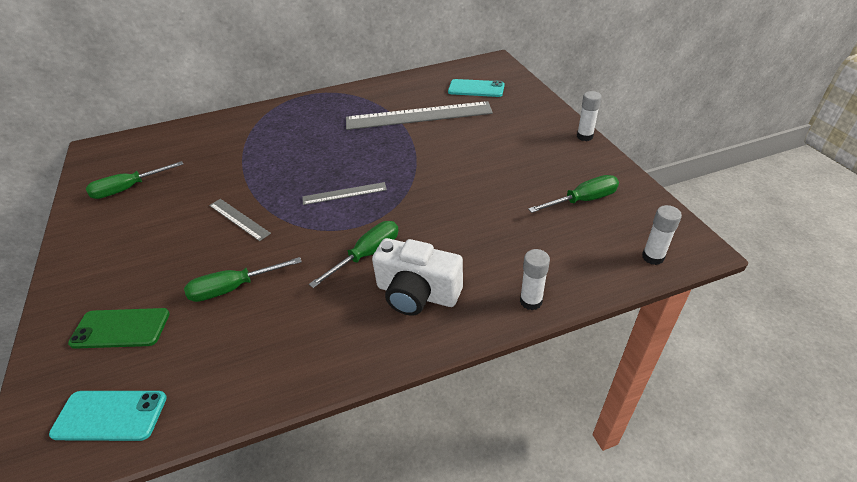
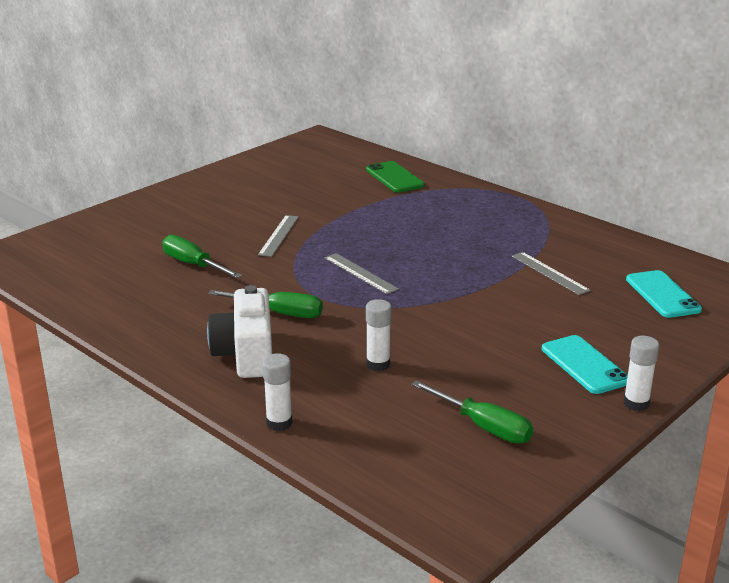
camera: 60 degrees right, 15 degrees down
(110, 415) = (48, 266): turquoise phone -> turquoise phone (585, 365)
(120, 329) = (123, 237): green phone -> green phone (394, 178)
(128, 189) = (278, 174): green screwdriver -> none
(418, 116) = (549, 273): grey ruler -> grey ruler, size x0.48
(653, 257) = (413, 498): white glue stick -> white glue stick (378, 364)

